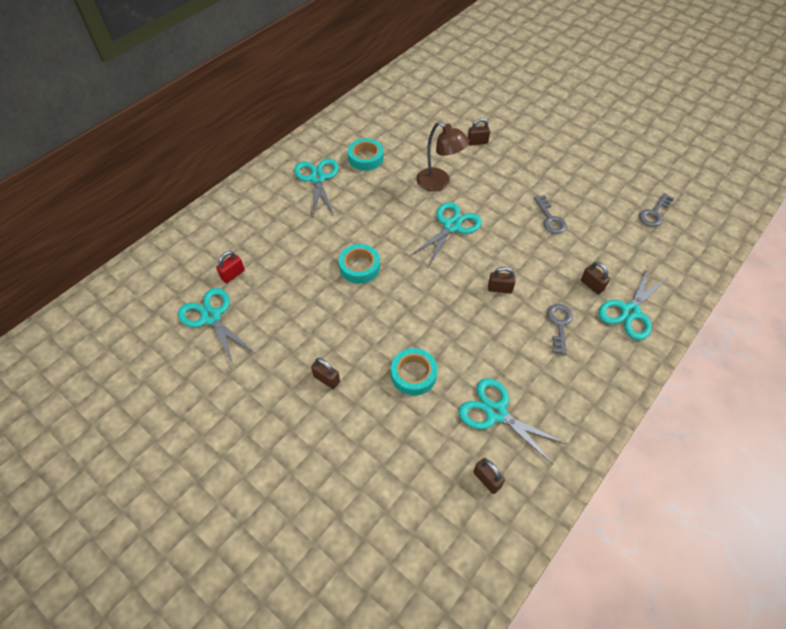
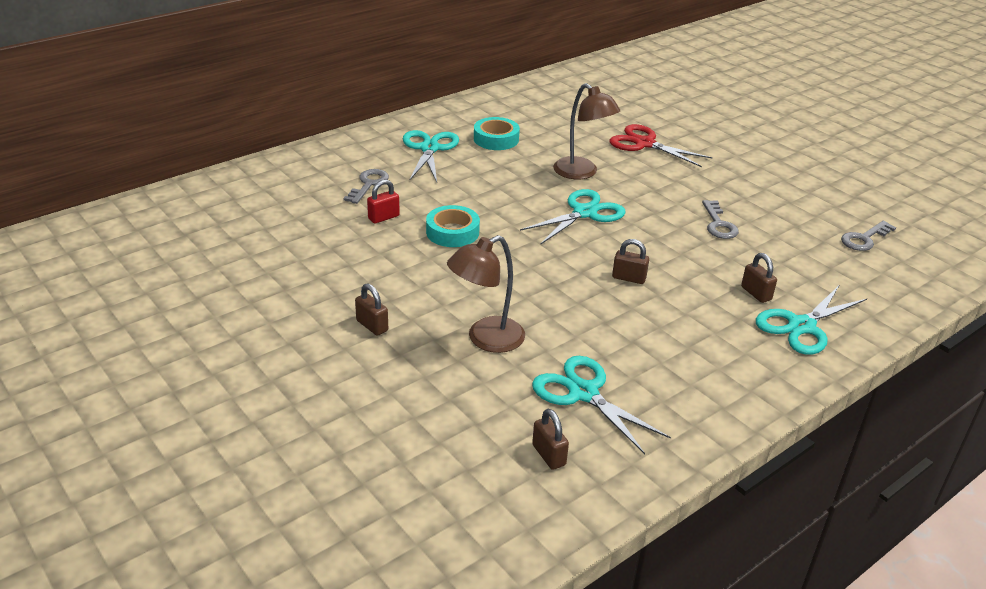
camera: 10 degrees right, 20 degrees down
(211, 317) = (251, 249): turquoise scissors -> none
(233, 274) = (292, 216): red padlock -> red padlock (383, 217)
(413, 374) = (486, 339): turquoise tape -> brown lamp
(477, 142) = (644, 144): brown padlock -> red scissors
(559, 324) = (698, 323): grey key -> grey key (368, 184)

